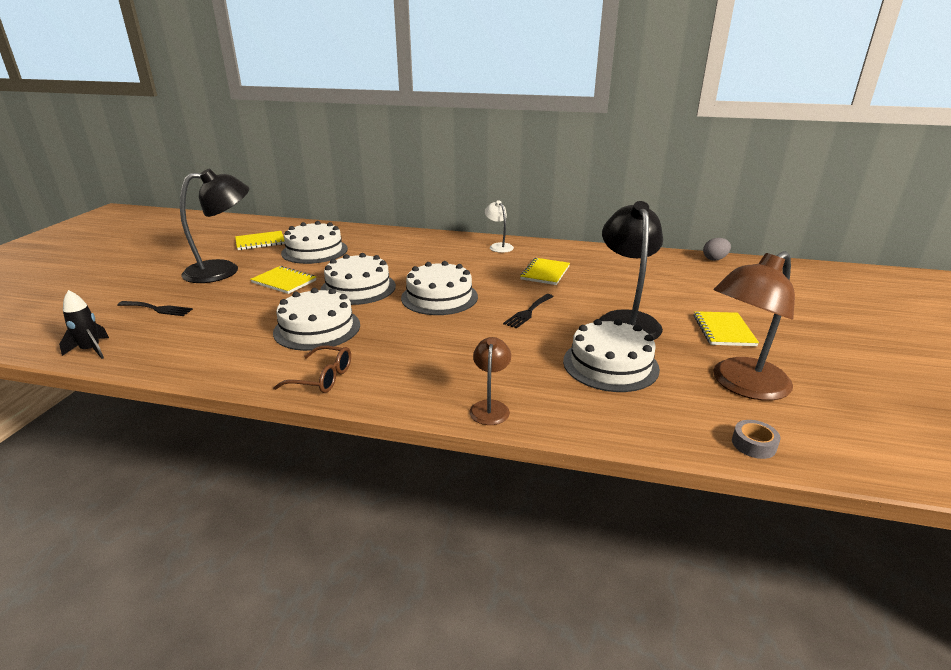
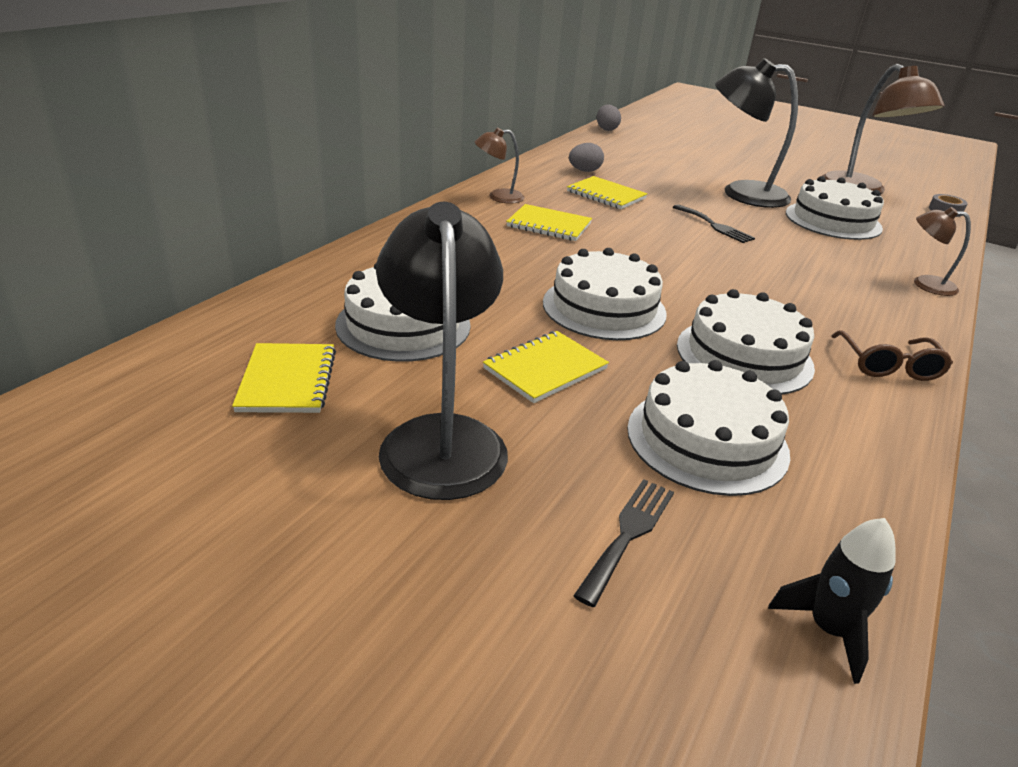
camera: 75 degrees left, 5 degrees up
(323, 378) = (888, 366): brown glasses -> brown glasses turned 150 degrees clockwise
(439, 297) = (658, 260): white cake -> white cake (707, 440)
(498, 246) = (498, 197): white lamp -> brown lamp
(588, 262) = (584, 171): none -> grey egg
(723, 330) = (766, 169): yellow notebook -> yellow notebook (549, 225)

